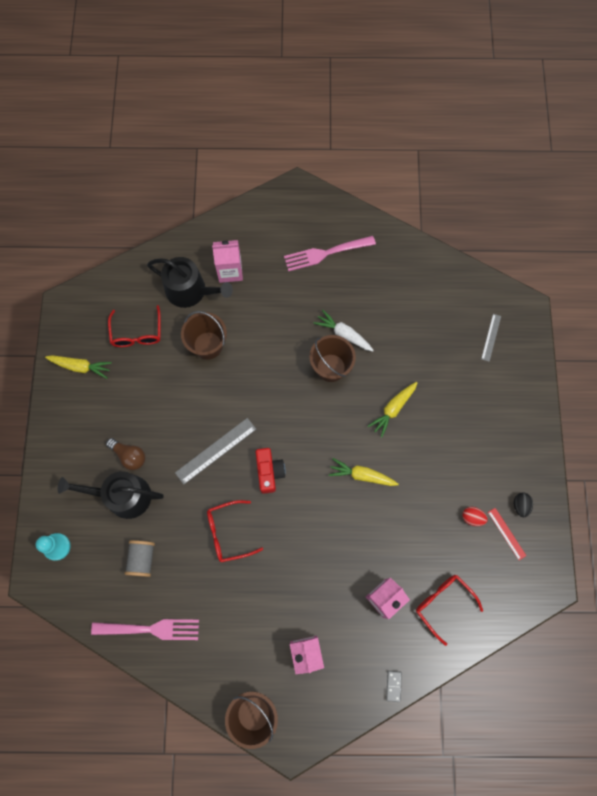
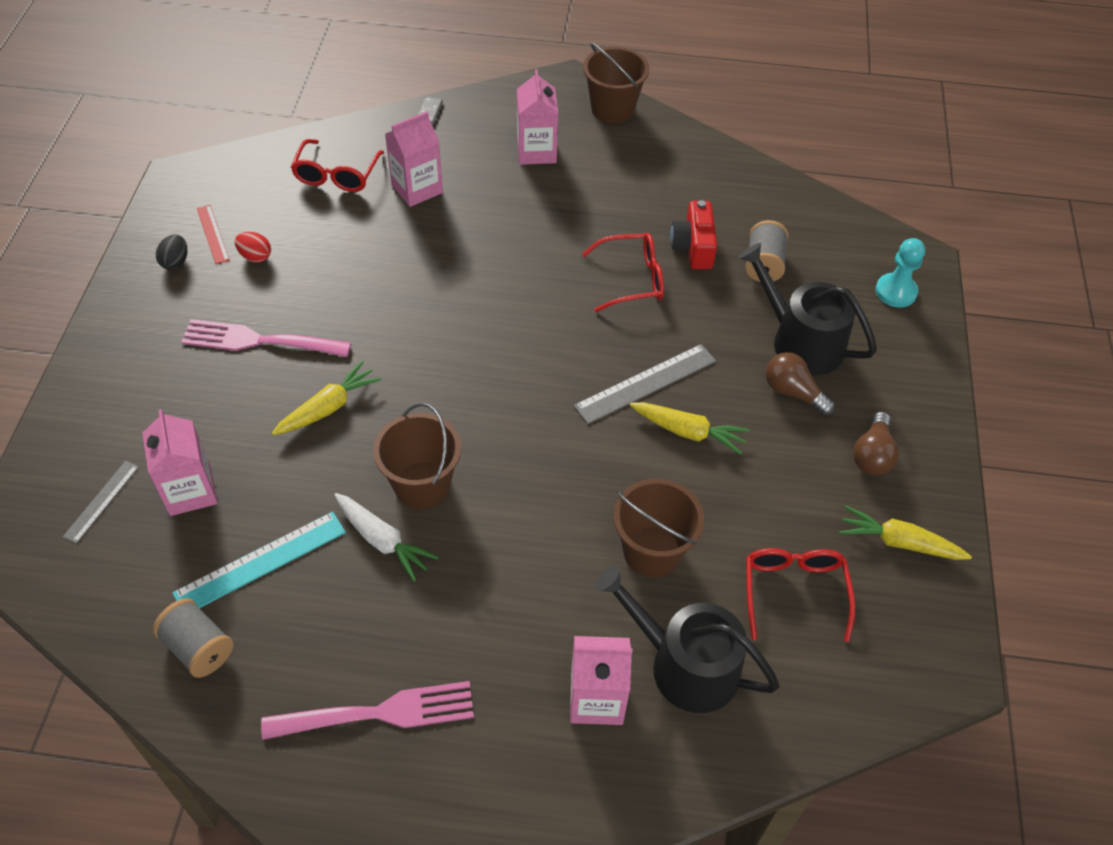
camera: 175 degrees left, 20 degrees down
(88, 418) = (872, 455): none -> brown light bulb
(122, 496) = (800, 341): black watering can -> black watering can turned 150 degrees counterclockwise
(150, 629) = (748, 193): pink fork -> pink fork (260, 341)
(269, 472) = (559, 345): red camera -> red camera (693, 247)
(362, 475) = (409, 324): yellow carrot -> yellow carrot (688, 432)
(400, 315) = (261, 562): none -> turquoise ruler
(414, 271) = (198, 648): none -> grey spool
(443, 603) = (336, 175): red glasses -> red glasses turned 45 degrees clockwise
(448, 349) = (190, 491): none -> pink carton

